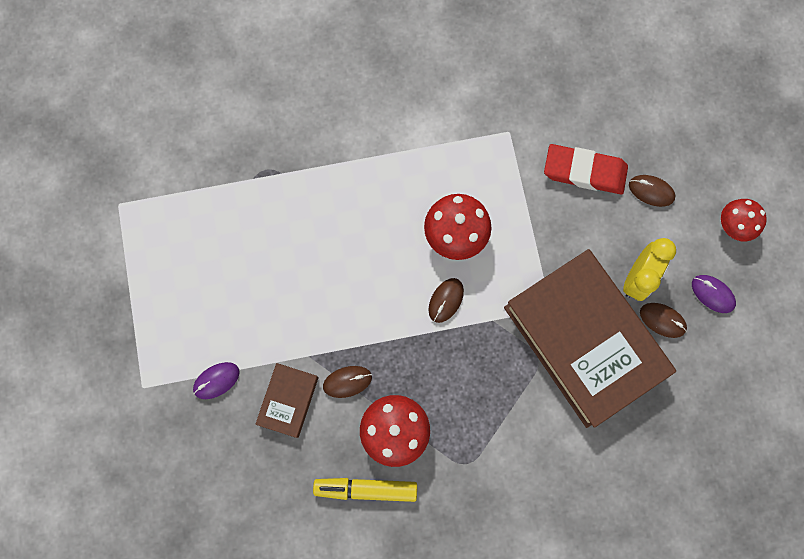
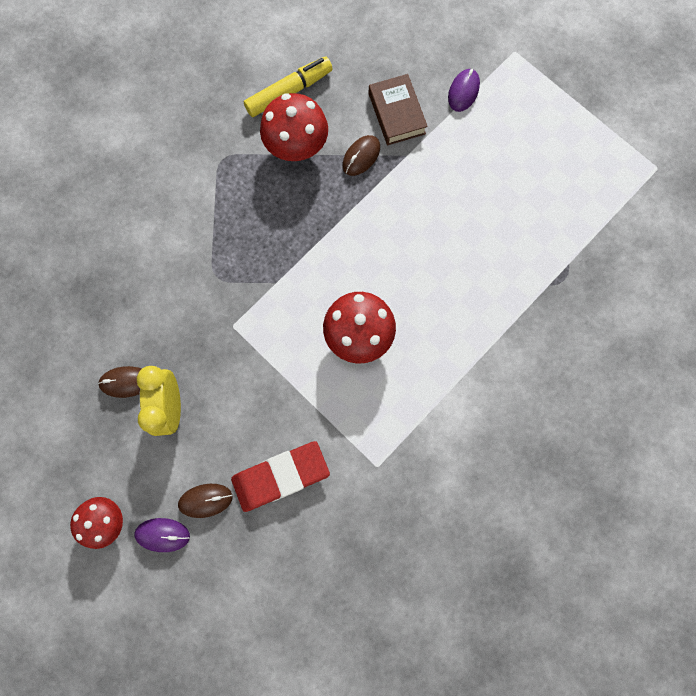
camera: 145 degrees right, 0 degrees up
(446, 300) = (327, 272): brown mouse -> none
(583, 340) = (186, 318): brown book -> none
(712, 294) = (92, 437): purple mouse -> purple mouse (163, 534)

